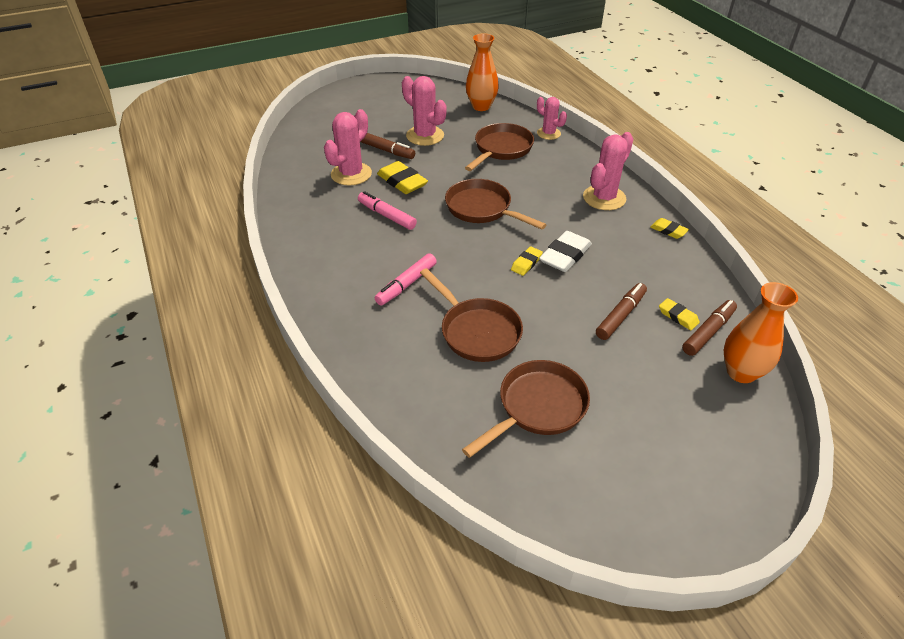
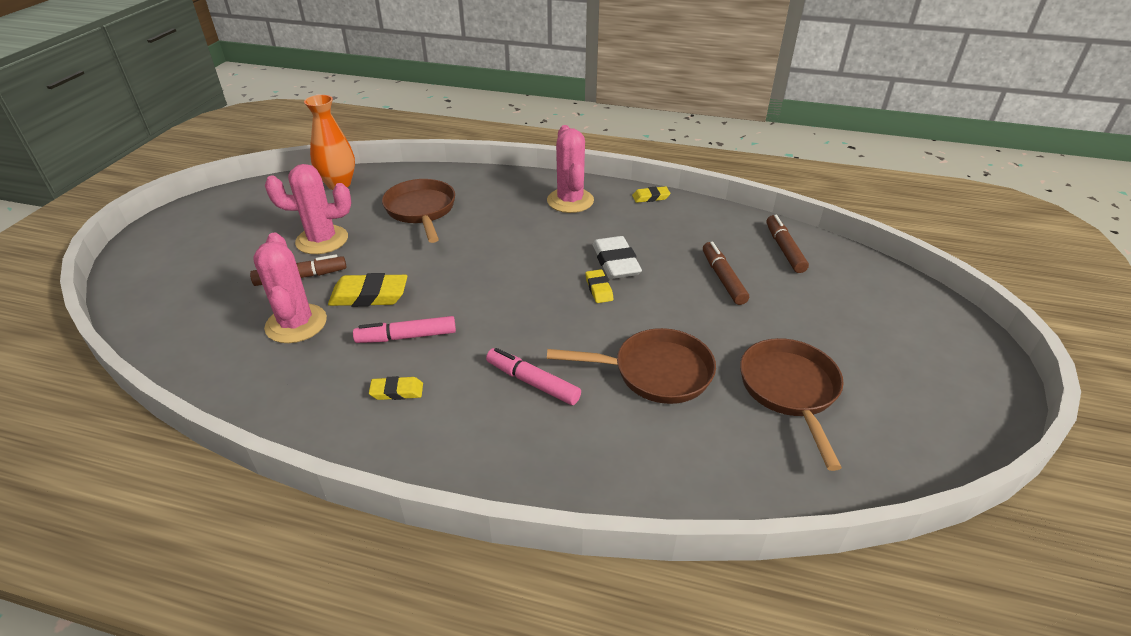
camera: 50 degrees left, 5 degrees down
(407, 284) = (533, 382): pink marker -> pink marker turned 135 degrees clockwise
(482, 209) = (489, 270): brown pan -> none
(548, 133) = (442, 175): pink cactus -> none
(678, 316) = (753, 252): yellow eraser -> yellow eraser (397, 391)
(741, 372) = (840, 261): orange vase -> none

